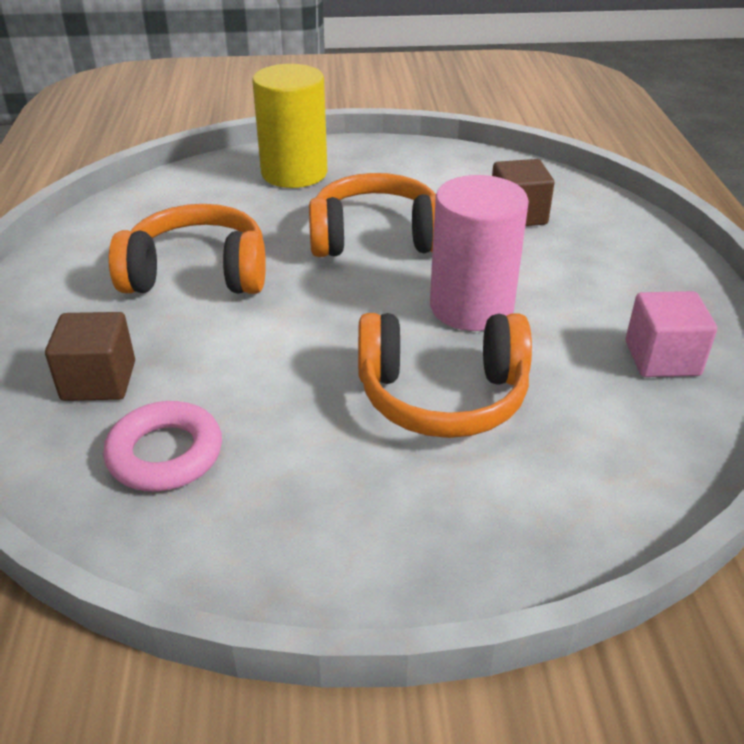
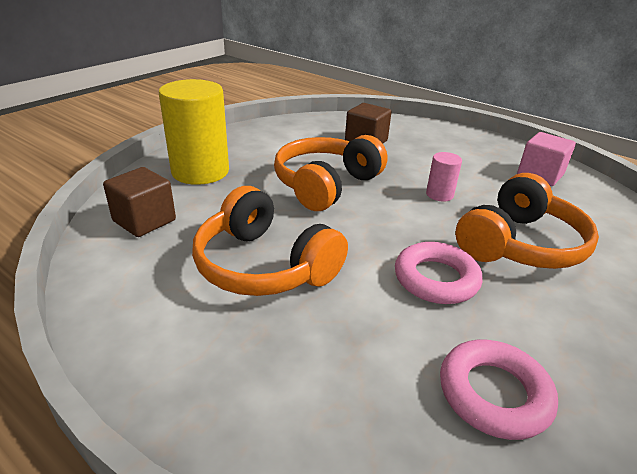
camera: 50 degrees left, 5 degrees down
(99, 381) = (352, 387): brown cube -> brown cube (144, 220)
(197, 274) = (265, 265): orange headphones -> orange headphones turned 90 degrees counterclockwise
(296, 365) = (436, 279): none -> pink ring
(471, 307) = (439, 194): pink cylinder -> pink cylinder, size x0.47

